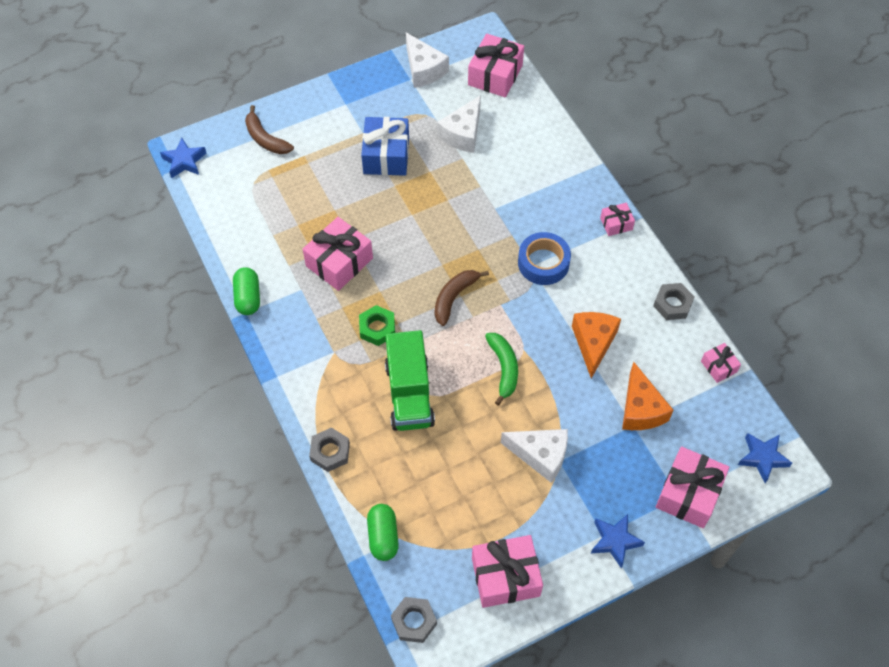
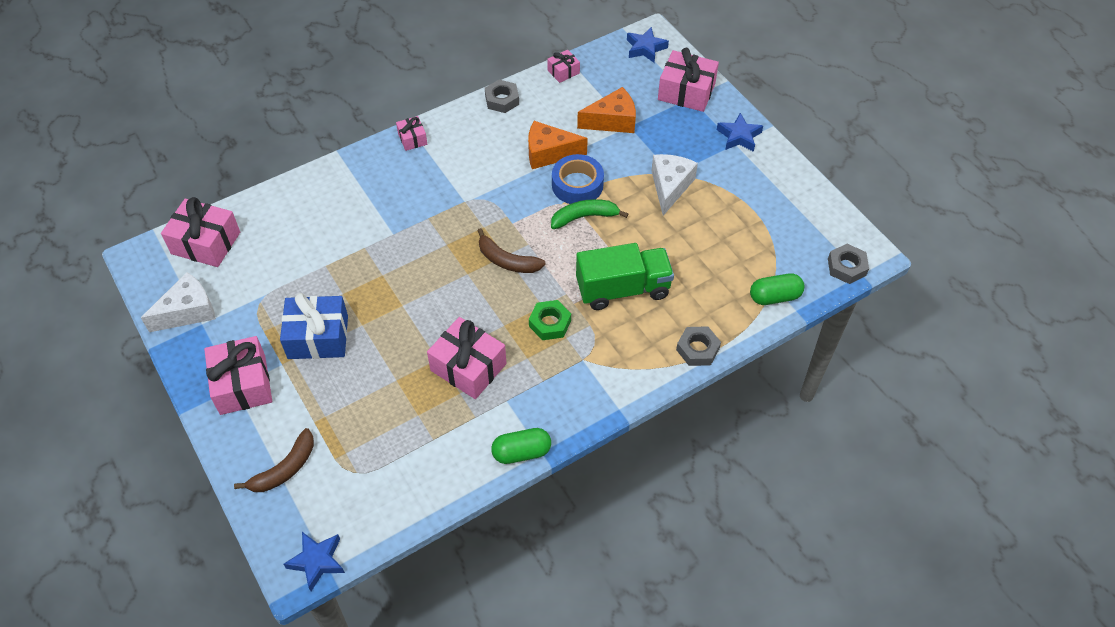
camera: 95 degrees left, 5 degrees down
(463, 134) = (290, 267): white cheese -> none
(505, 577) = (789, 206): pink gift -> pink gift (243, 384)
(543, 263) = (461, 192): blue tape -> blue tape (577, 185)

